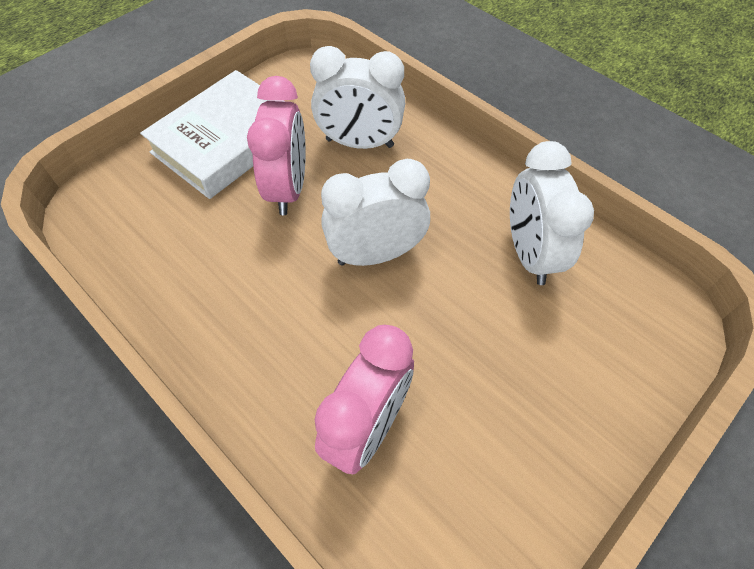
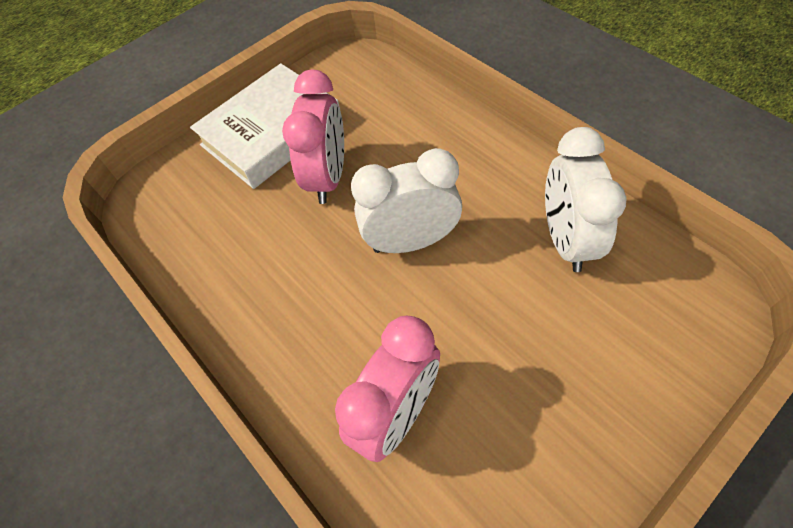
camera: 10 degrees right, 0 degrees up
(359, 143) = (399, 131): white clock -> none

